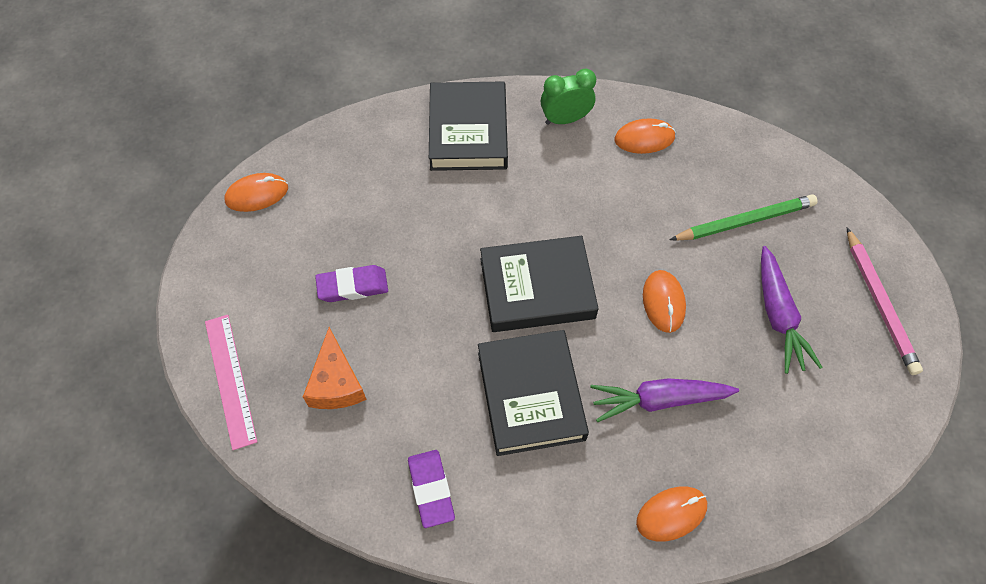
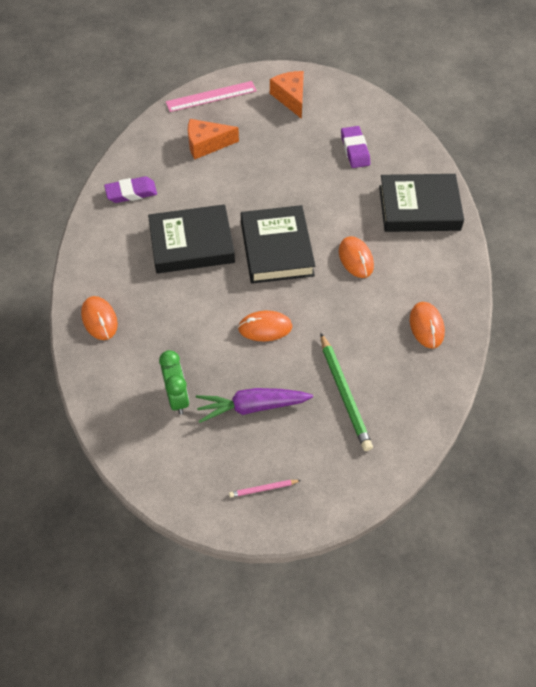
camera: 90 degrees right, 5 degrees down
(250, 268) = (290, 98): none -> orange cheese
(257, 194) = (350, 95): orange mouse -> orange mouse (355, 259)
(352, 286) = (277, 148): purple eraser -> purple eraser (355, 150)
(565, 119) = (440, 271): green clock -> green clock (177, 398)
(659, 400) = (183, 318): purple carrot -> none
(880, 303) = (263, 489): pink pencil -> pink pencil, size x0.50

